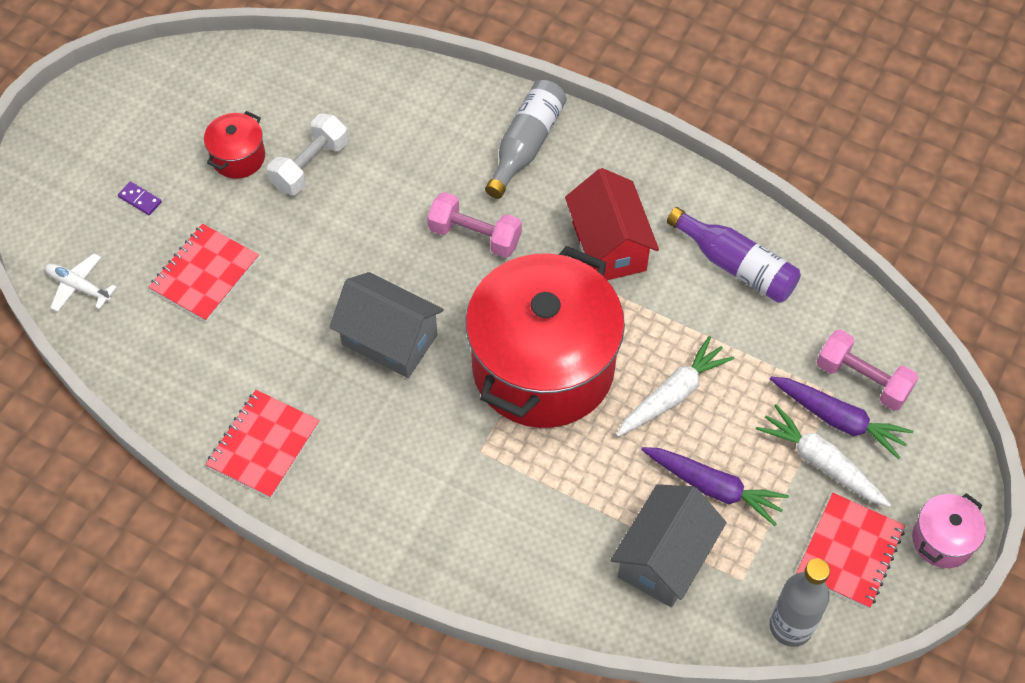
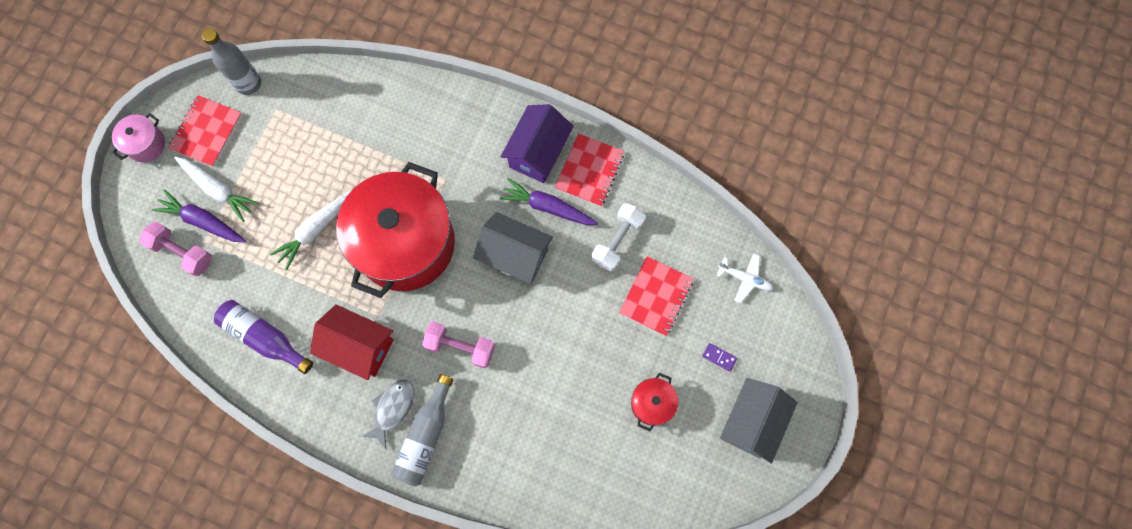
camera: 175 degrees right, 15 degrees up
(310, 165) = (594, 401): white dumbbell -> white dumbbell (617, 241)
(336, 478) = (538, 152): none -> purple house
(566, 175) = (393, 409): none -> grey fish
(609, 246) = (359, 346): red house -> red house turned 45 degrees counterclockwise
(664, 558) = (324, 118): grey house -> grey house (751, 422)
(713, 487) = (291, 167): purple carrot -> purple carrot (548, 207)

